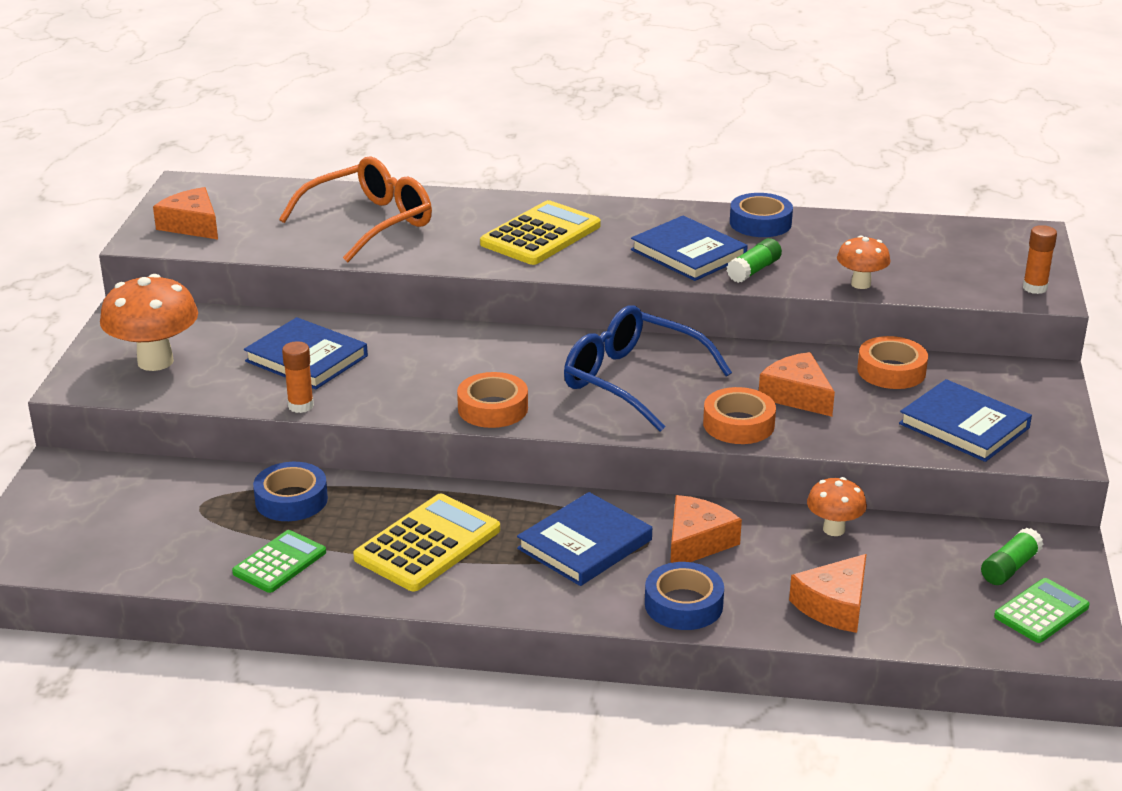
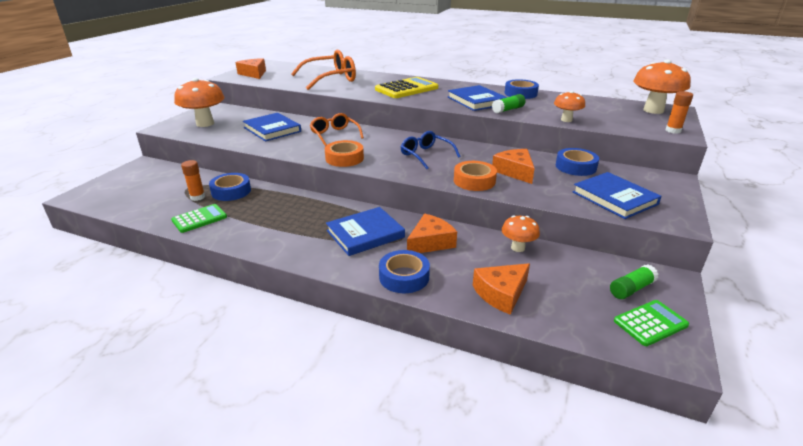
camera: 15 degrees right, 0 degrees up
(301, 406) = (252, 147): orange glue stick -> orange glue stick (197, 197)
(428, 544) = (281, 221): yellow calculator -> none
(438, 356) = (334, 135): none -> orange glasses
(633, 381) = (426, 155): blue glasses -> blue glasses, size x0.62
(891, 371) = (575, 167): orange tape -> blue tape
(998, 241) = (653, 110): none -> orange mushroom

